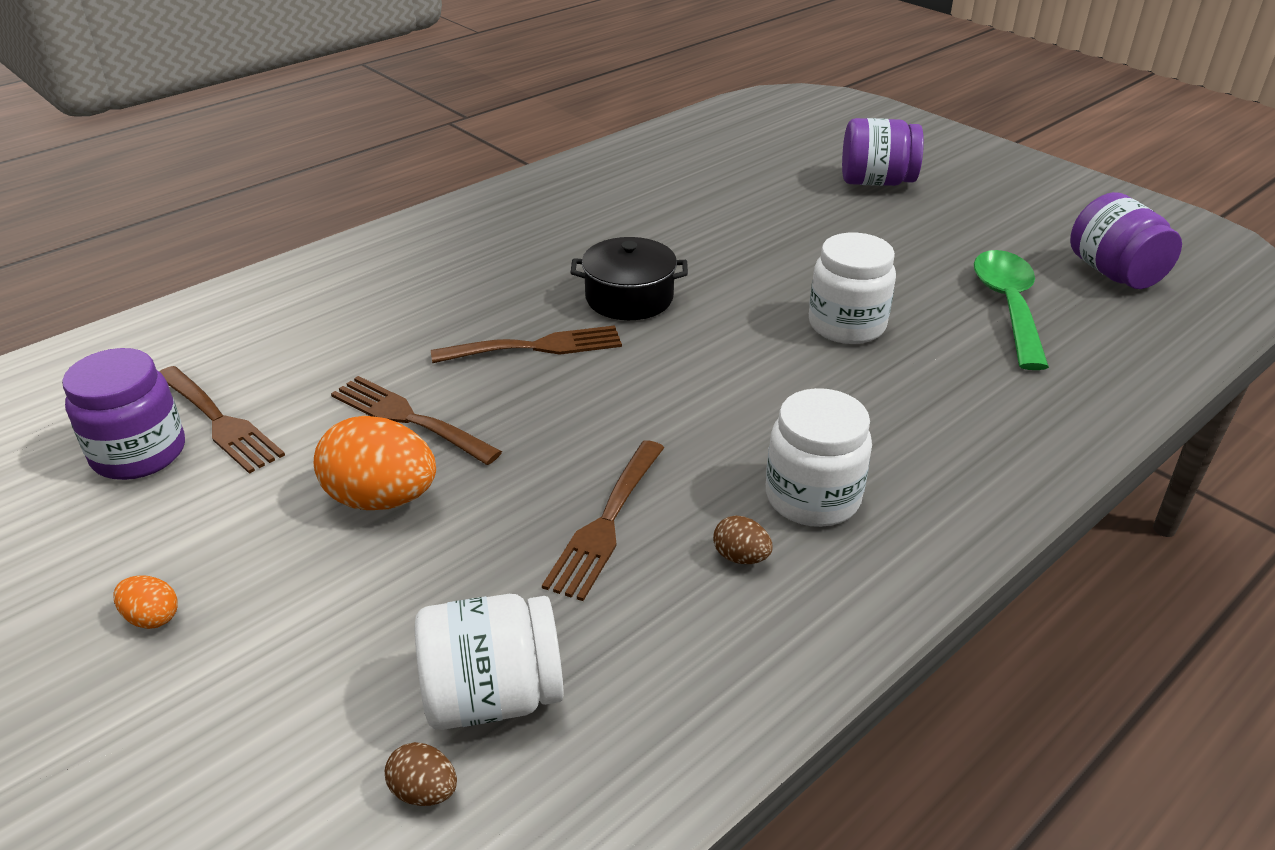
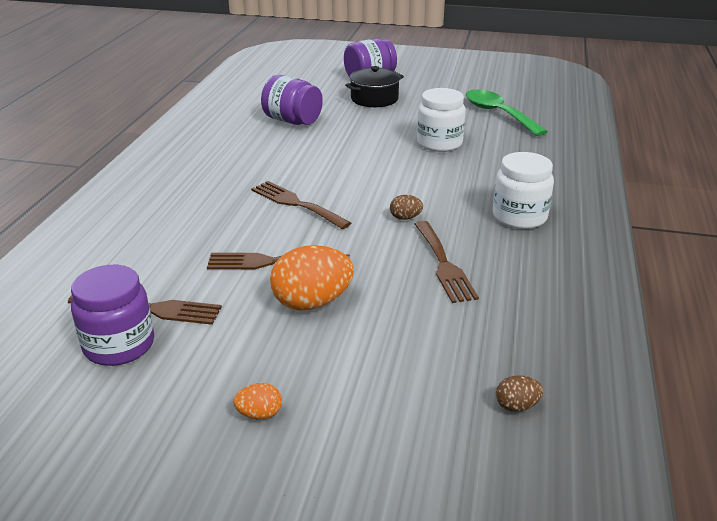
camera: 35 degrees left, 5 degrees down
(492, 696) = (492, 355): white jar -> none
(536, 347) = (296, 204): brown fork -> brown fork turned 90 degrees counterclockwise
(629, 298) = (315, 165): black pot -> black pot (374, 99)
(740, 557) = (521, 252): brown egg -> brown egg (405, 218)
(1114, 273) = (523, 88): purple jar -> purple jar (292, 121)

